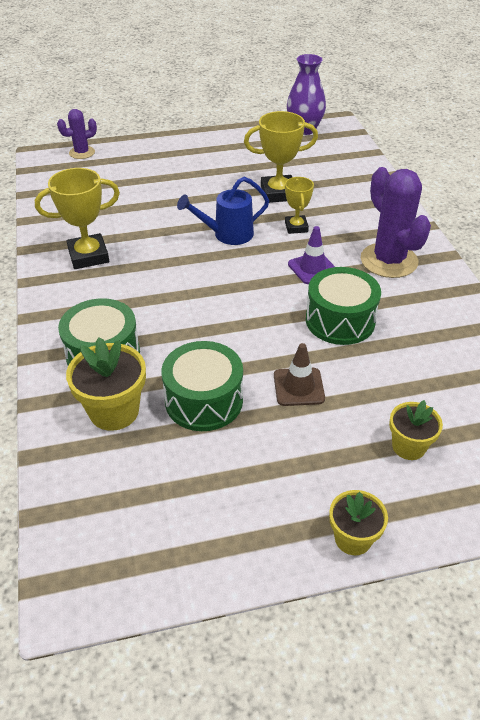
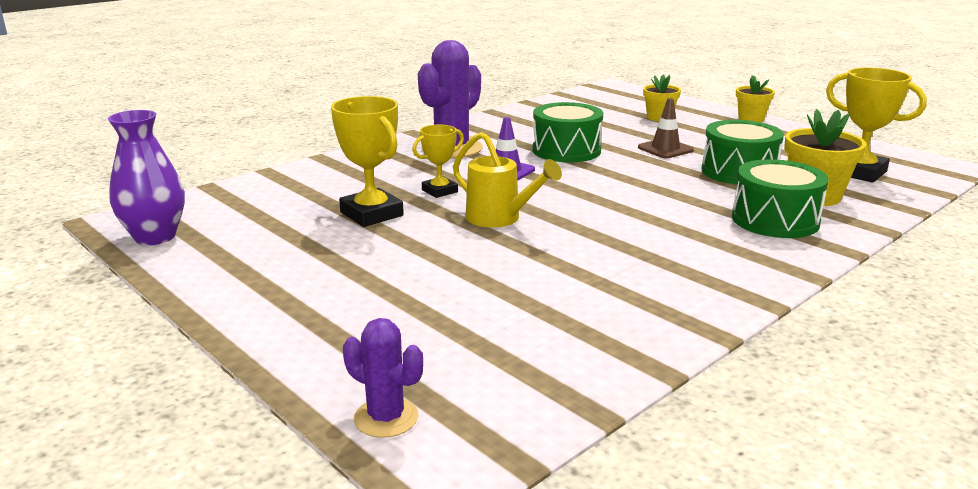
camera: 120 degrees left, 20 degrees down
(88, 256) = (660, 283): yellow trophy -> yellow trophy (859, 172)
(227, 235) = (500, 219): blue watering can -> yellow watering can

